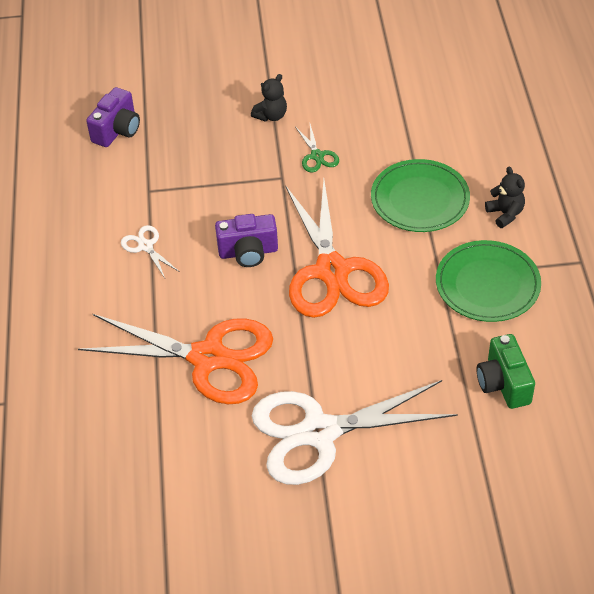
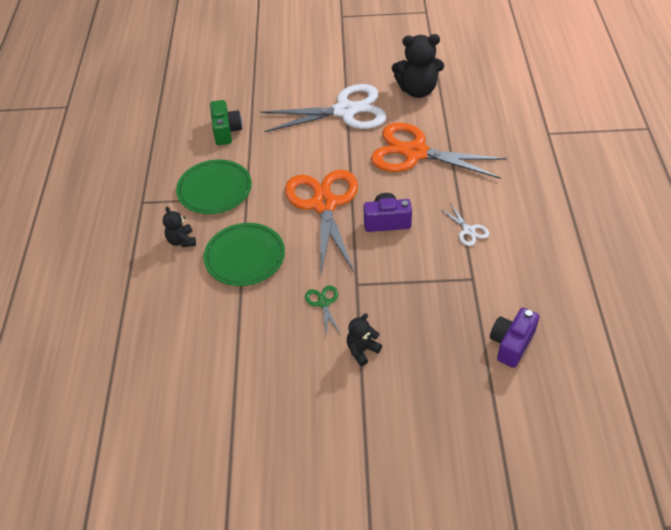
camera: 175 degrees left, 0 degrees up
(200, 483) = (417, 90): none -> black teddy bear

